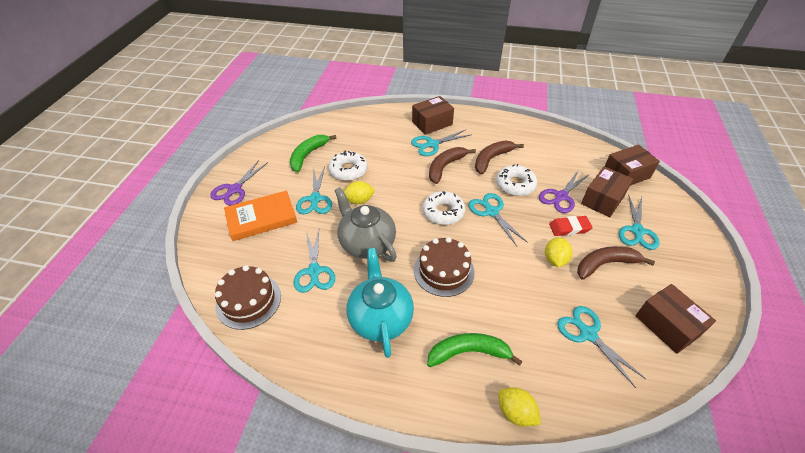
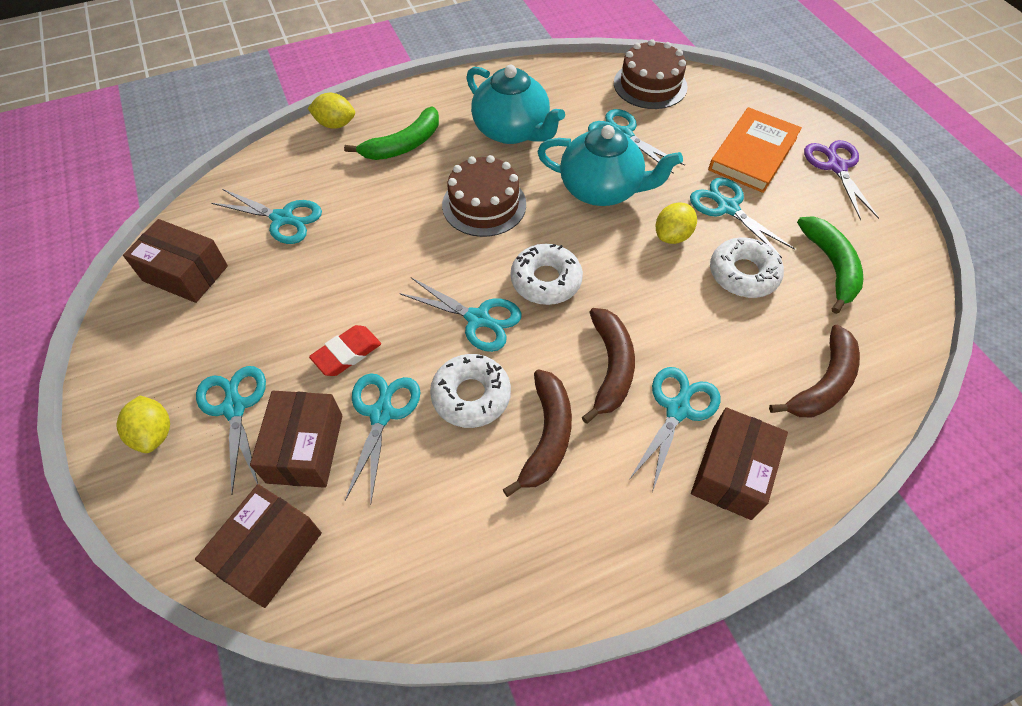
camera: 145 degrees right, 10 degrees up
(366, 243) = (602, 189): grey teapot -> turquoise teapot
(555, 260) = (351, 289): yellow lemon -> yellow lemon (154, 433)
(561, 196) = (382, 414): purple scissors -> turquoise scissors
(605, 264) = (277, 319): brown banana -> brown banana (823, 383)

